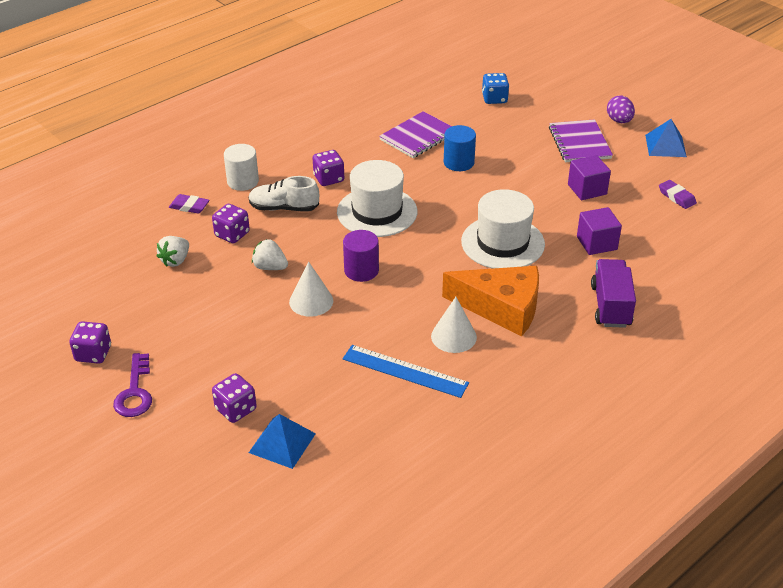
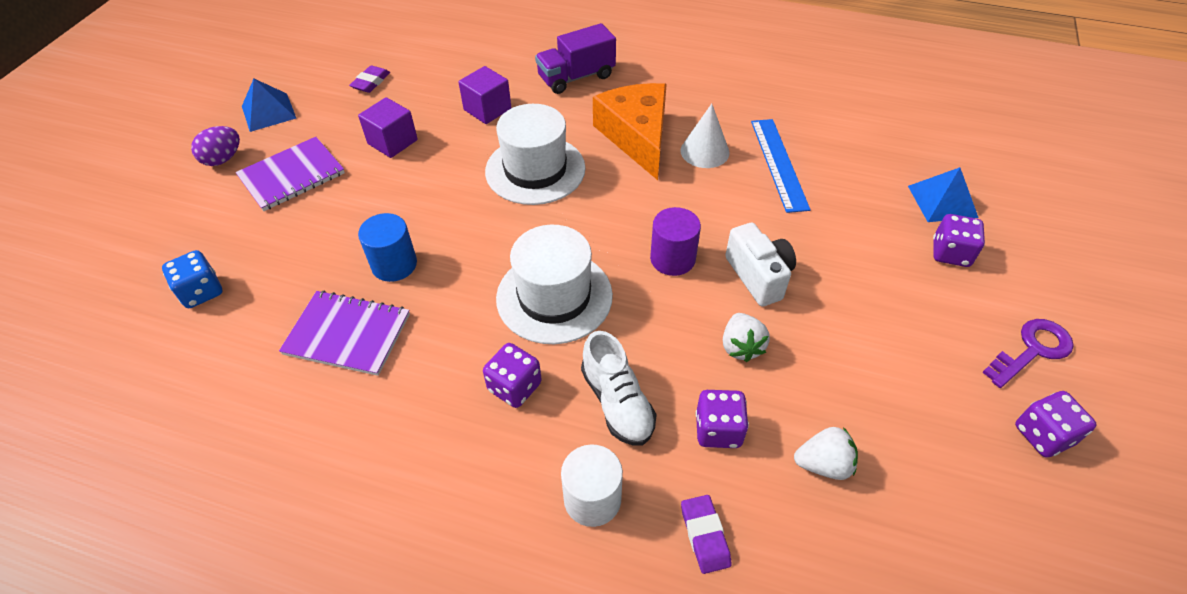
camera: 120 degrees left, 10 degrees up
(311, 301) = (758, 276): white cone -> white camera

